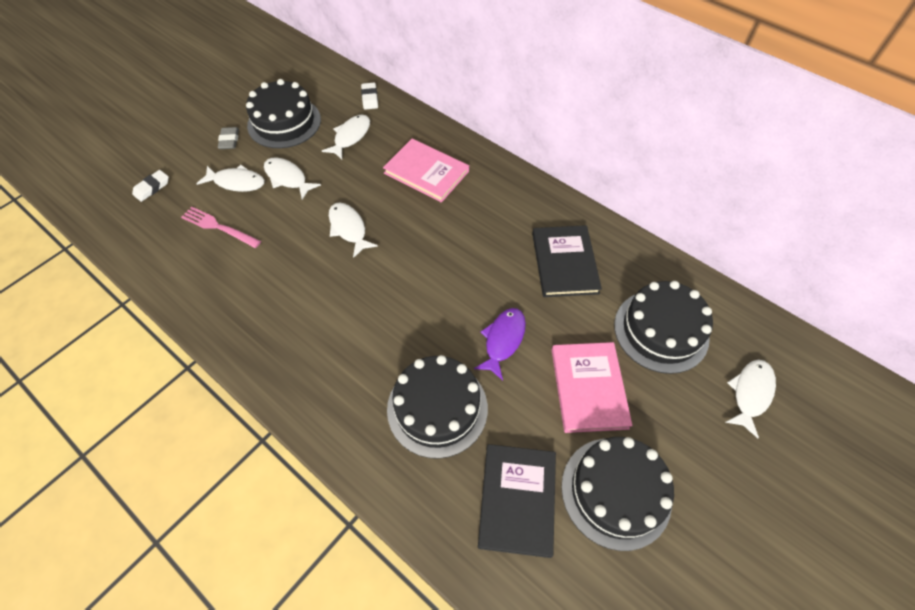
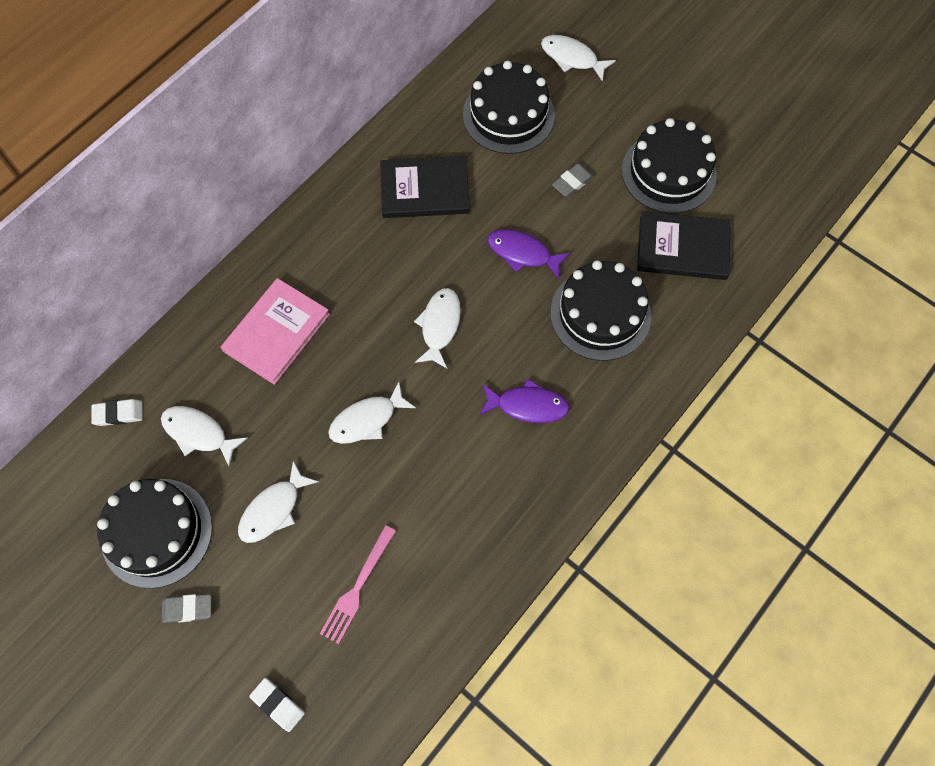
camera: 90 degrees left, 10 degrees up
(237, 182) = (276, 579): white fish -> white fish (439, 325)
(348, 341) = (528, 405): none -> purple fish
(589, 388) = (572, 182): pink book -> grey eraser

